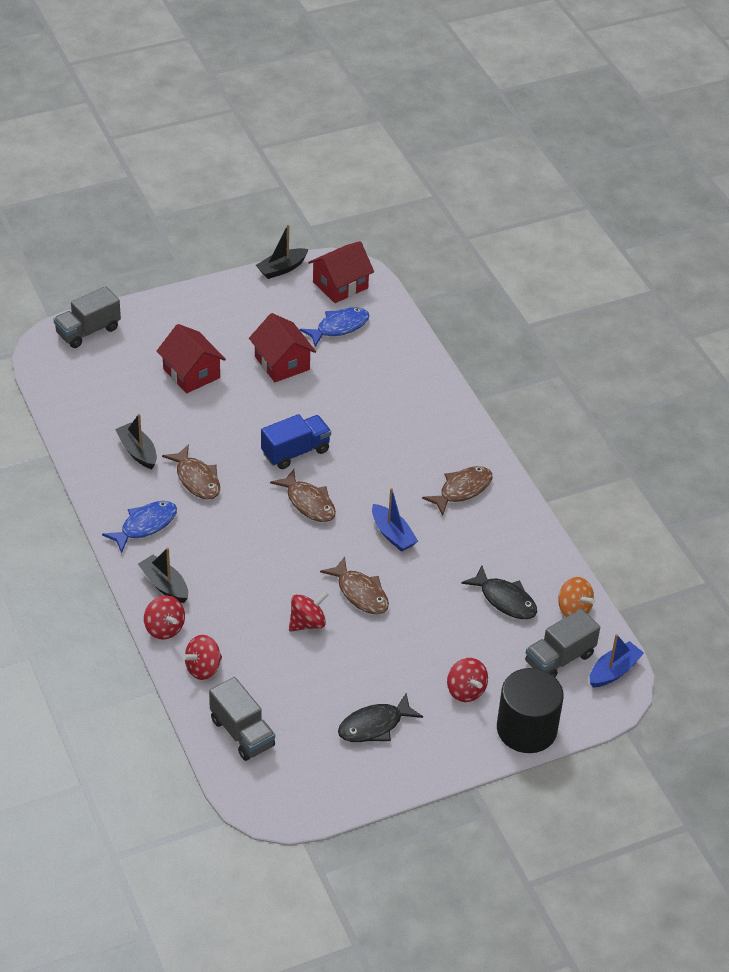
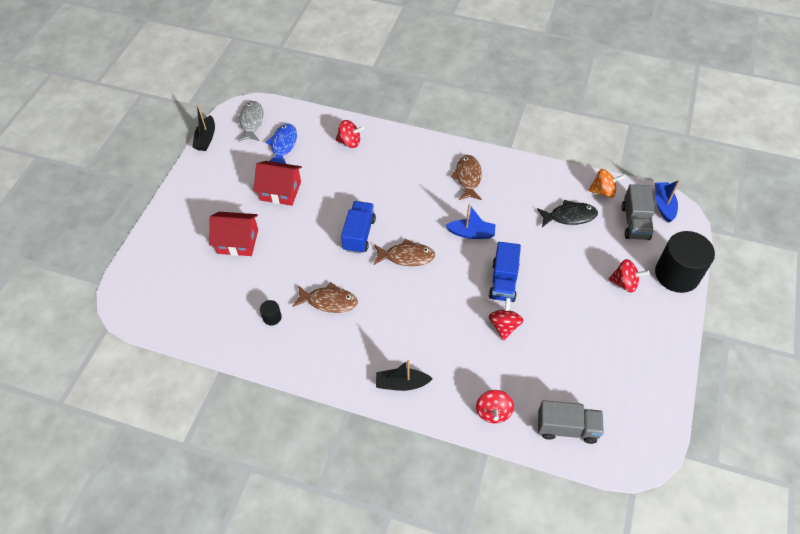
camera: 45 degrees left, 10 degrees up
(88, 331) = (138, 271): grey truck -> none
(137, 451) = (272, 317): black boat -> black cylinder
(145, 526) = (340, 358): blue fish -> none
(164, 628) = (439, 410): red spinning top -> red spinning top (350, 142)
(340, 285) = (251, 122): red house -> grey fish
(360, 593) = (503, 281): brown fish -> blue truck
(374, 725) = (617, 349): black fish -> none

